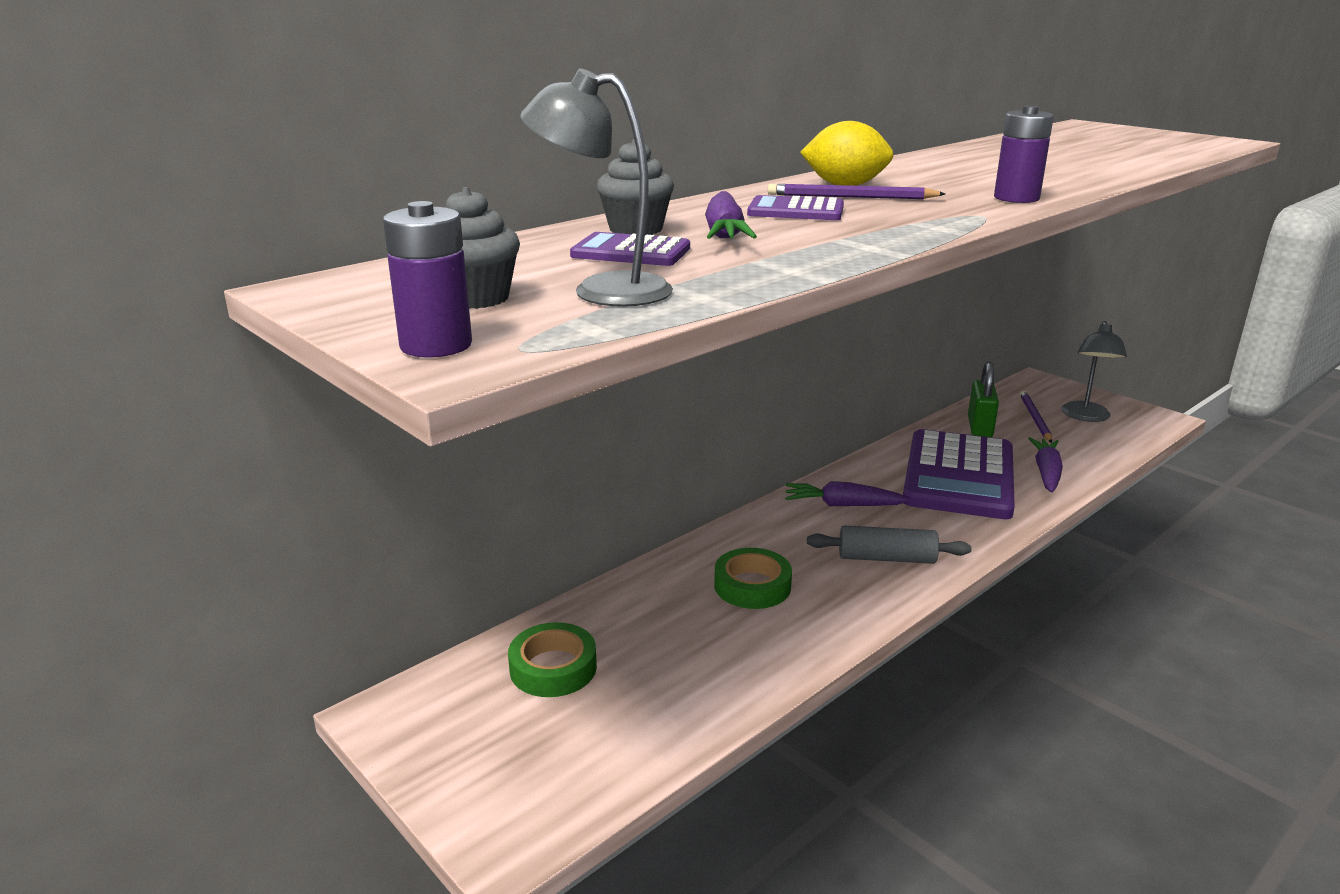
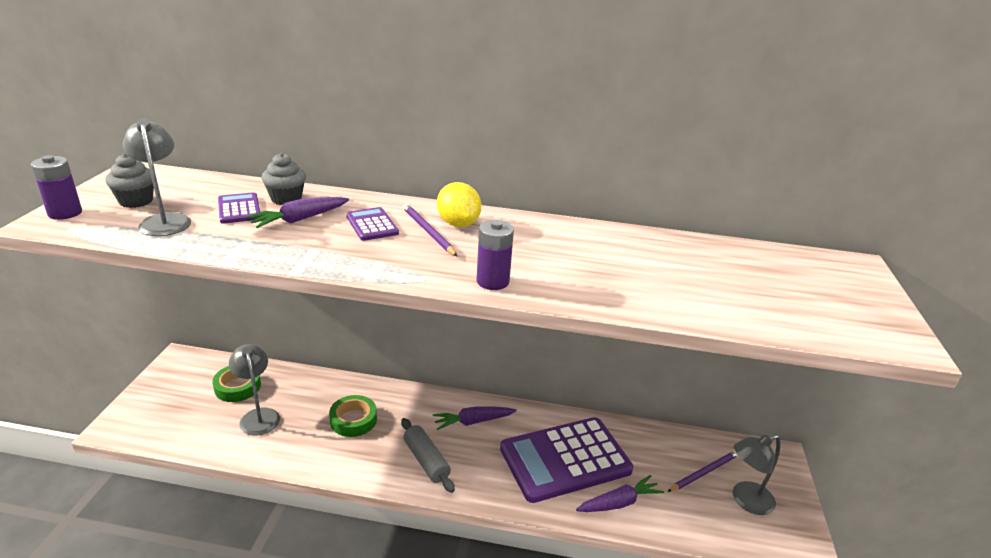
camera: 50 degrees right, 5 degrees up
(654, 666) = (258, 416): none -> grey lamp
(843, 505) = (473, 421): purple carrot -> purple carrot turned 75 degrees counterclockwise
(979, 428) = (652, 448): green padlock -> none

